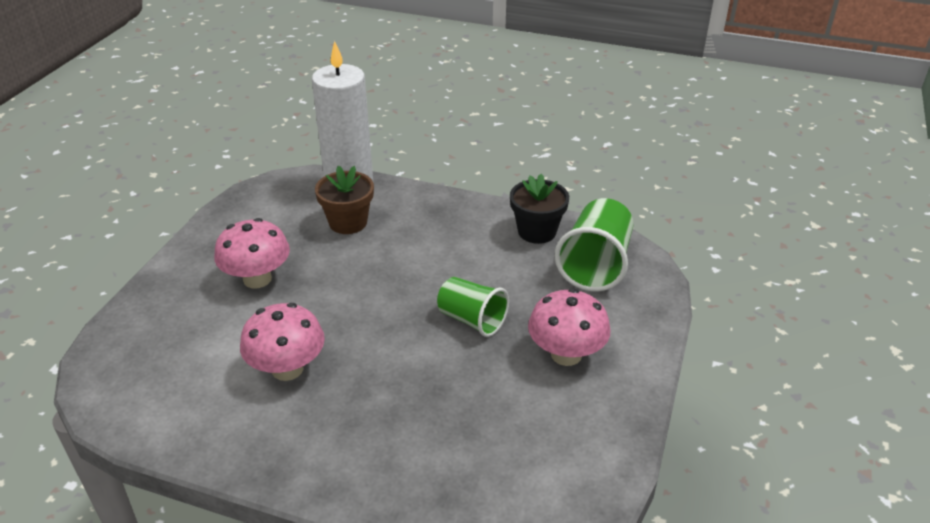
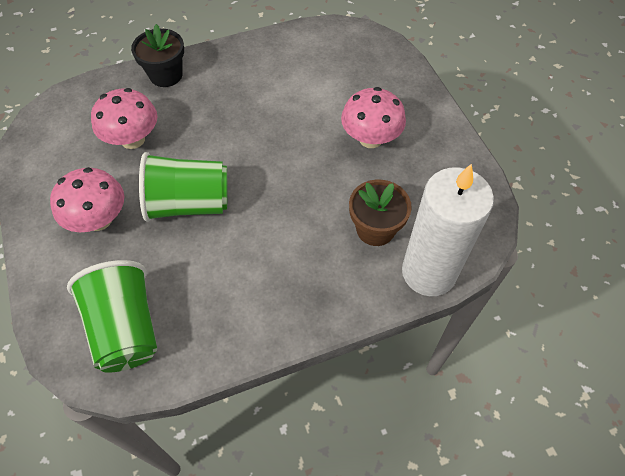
camera: 140 degrees right, 20 degrees up
(287, 369) = (272, 99): pink mushroom -> pink mushroom (133, 139)
(472, 320) = (189, 204): green cup -> green cup, size x1.50
(537, 231) = (207, 335): black flower pot -> black flower pot (166, 75)

